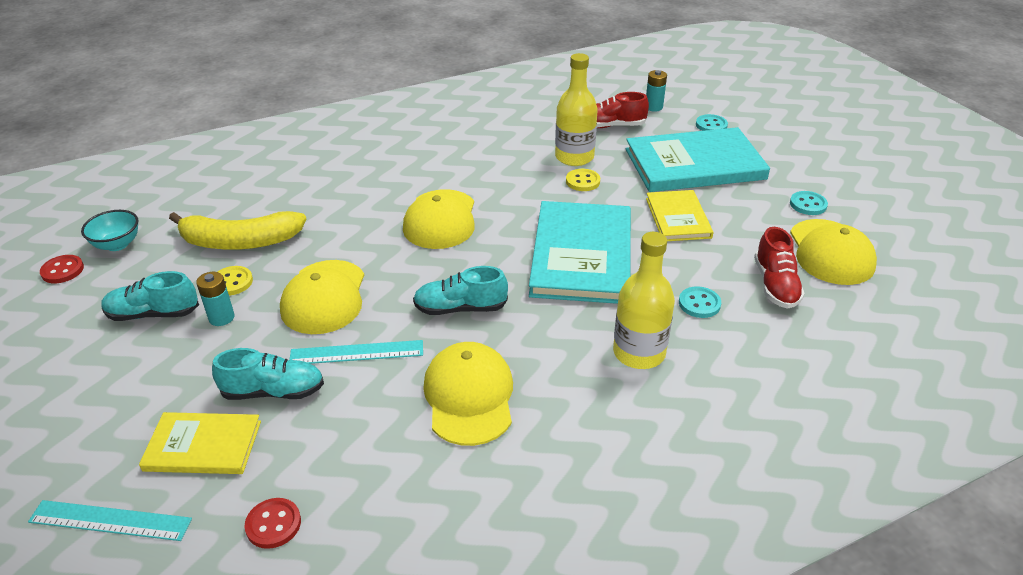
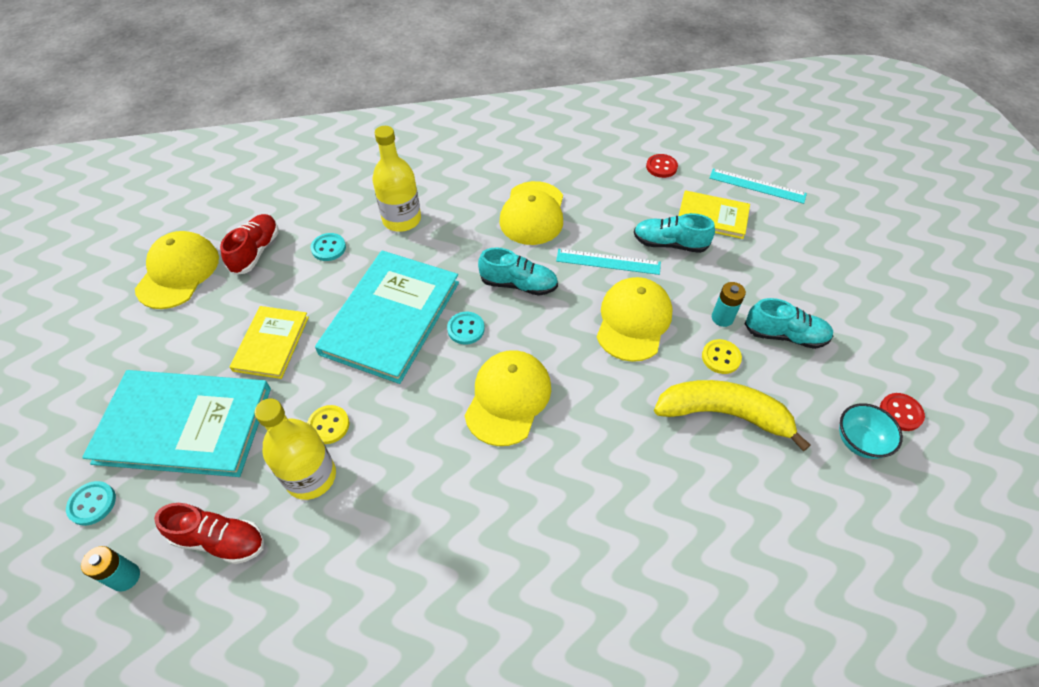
camera: 165 degrees left, 15 degrees up
(808, 204) = (134, 332): turquoise button -> turquoise button (466, 329)

